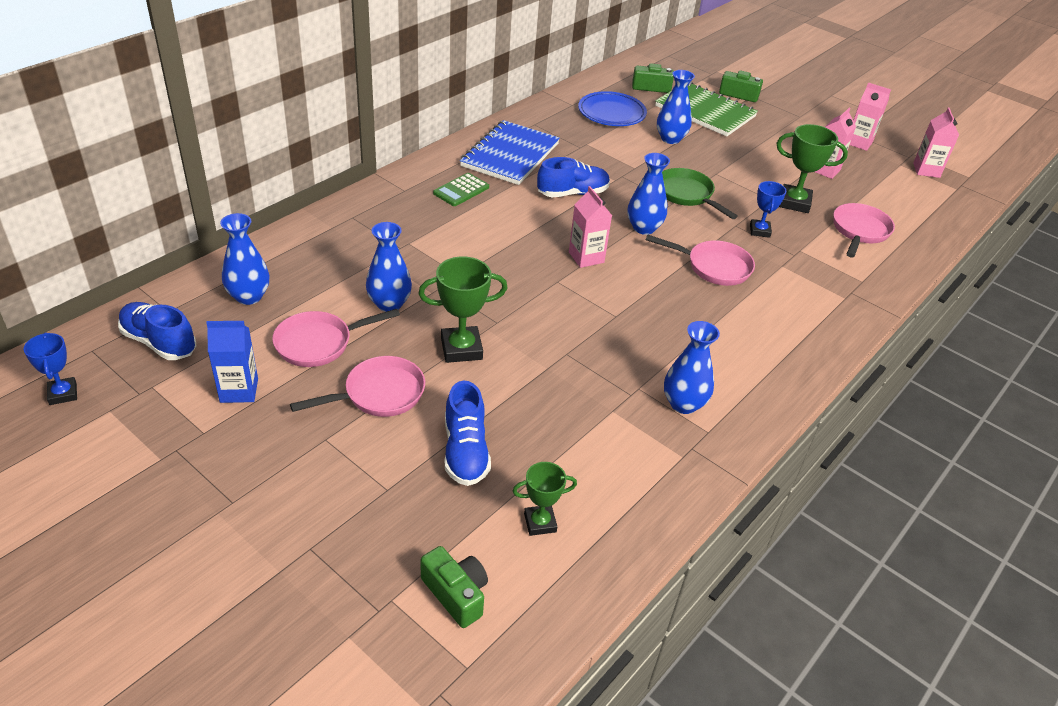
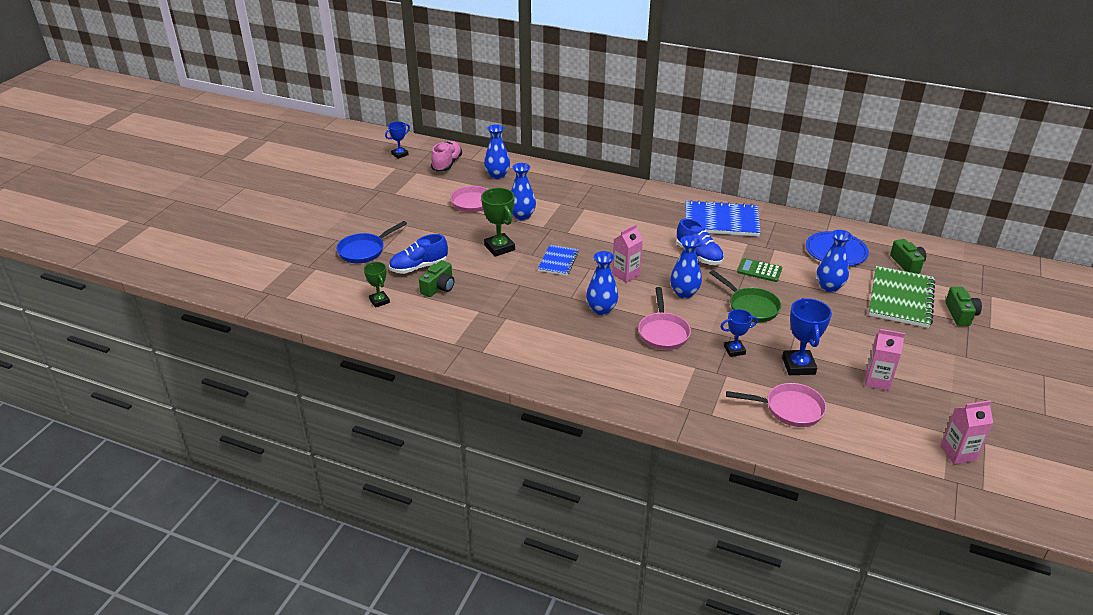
camera: 75 degrees right, 5 degrees down
(159, 342) = (447, 164): blue shoe -> pink shoe
(239, 390) = (426, 193): blue carton -> none
(373, 513) = (364, 250): none -> blue pan
(379, 394) = (446, 231): pink pan -> none
(456, 594) = (325, 285): green camera -> green camera (439, 287)
(461, 190) = (657, 212): green calculator -> green calculator (759, 270)
(527, 303) = (558, 261): none -> blue notebook
(683, 404) = (501, 338): blue vase -> blue vase (601, 309)
(687, 195) = (750, 307): green pan -> green pan turned 105 degrees clockwise
(794, 202) = (798, 366): green trophy -> blue trophy
(859, 142) = (960, 400): pink carton -> none

